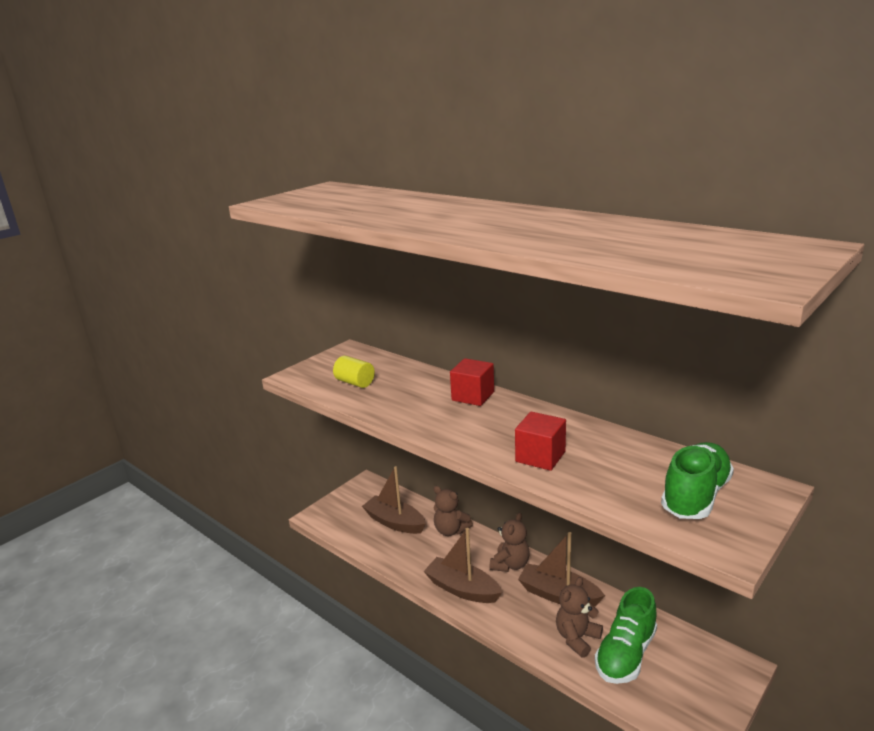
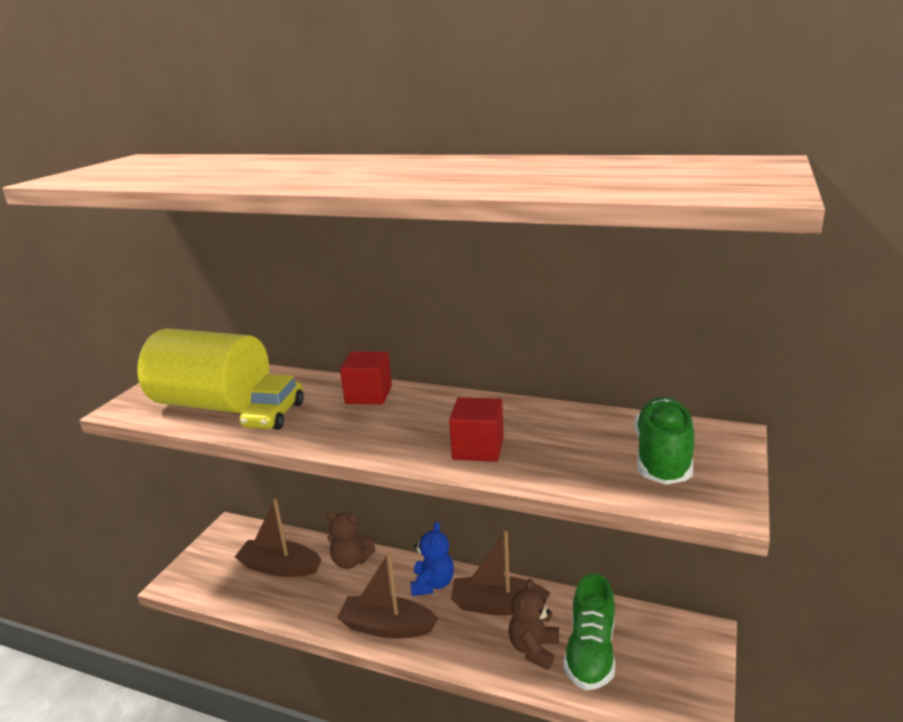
camera: 20 degrees left, 0 degrees up
(355, 383) = (213, 403): yellow cylinder -> yellow cylinder, size x2.32
(395, 400) = (274, 415): none -> yellow car
(510, 564) = (432, 584): brown teddy bear -> blue teddy bear

